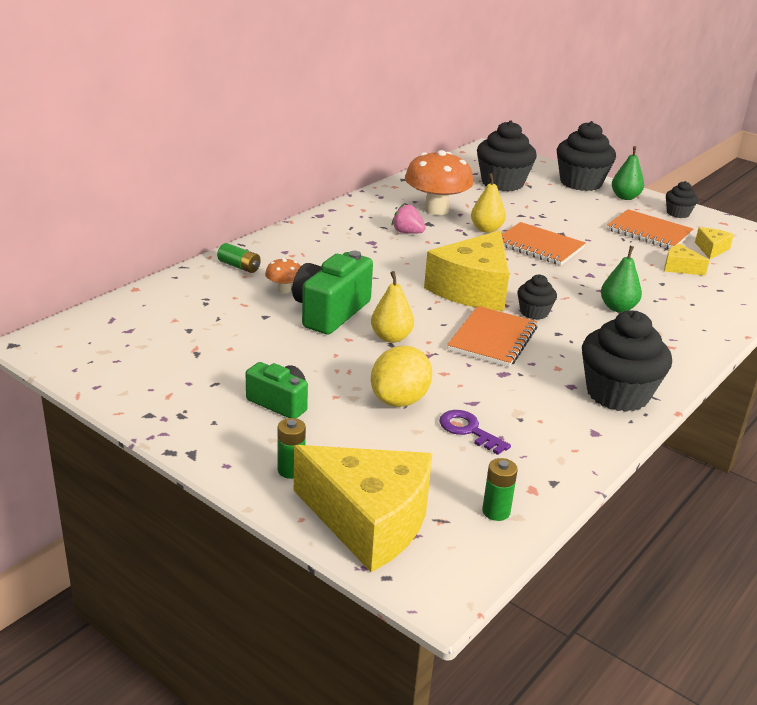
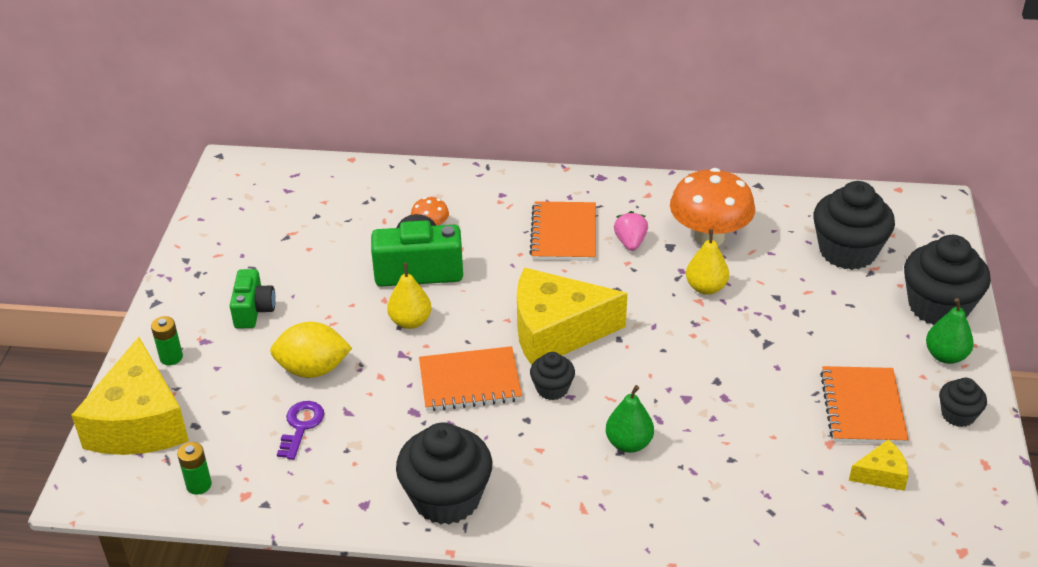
camera: 60 degrees right, 10 degrees up
(239, 266) = (445, 186): green battery -> none
(539, 246) = (711, 338): orange notebook -> orange notebook (564, 234)
(680, 268) = (791, 462): yellow cheese -> none

